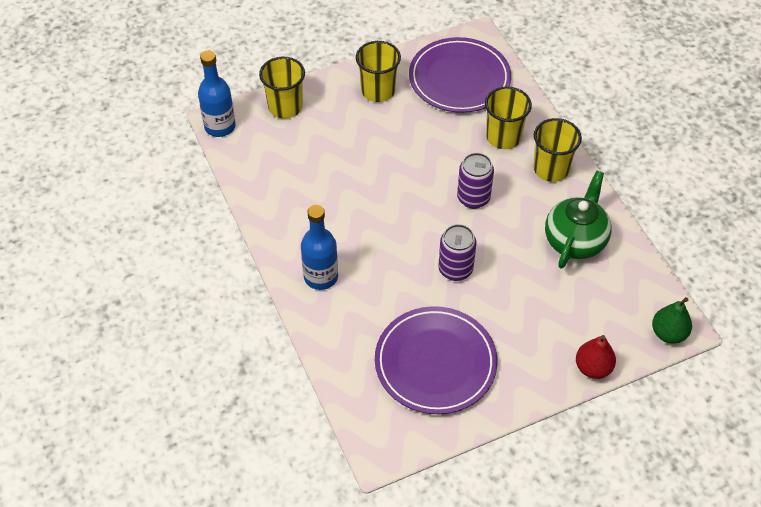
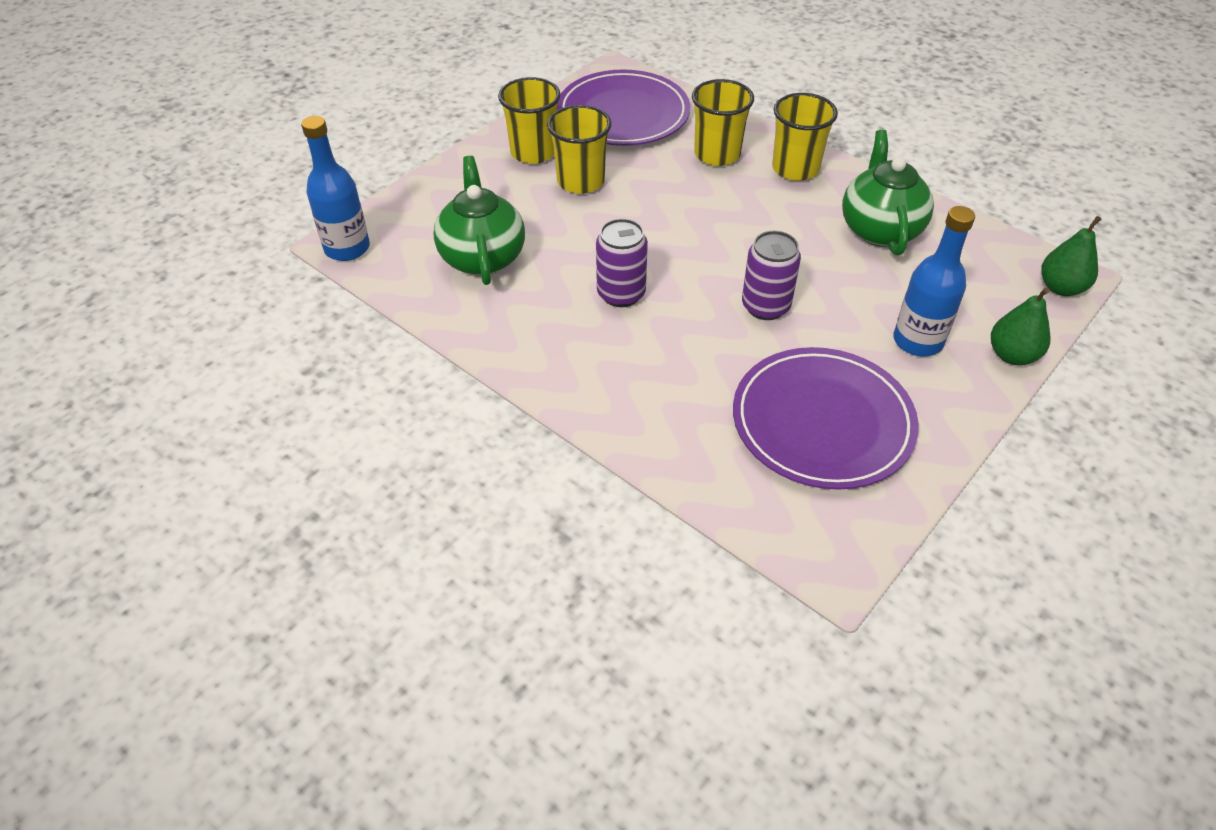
camera: 25 degrees left, 5 degrees down
(285, 107) = (424, 201): yellow cup -> yellow cup (581, 181)
(298, 164) = (482, 257): none -> green teapot
(321, 277) = (599, 375): blue bottle -> blue bottle (917, 341)
(473, 198) = (729, 224): purple can -> purple can (621, 294)
(593, 368) = (1012, 355): red pear -> green pear

